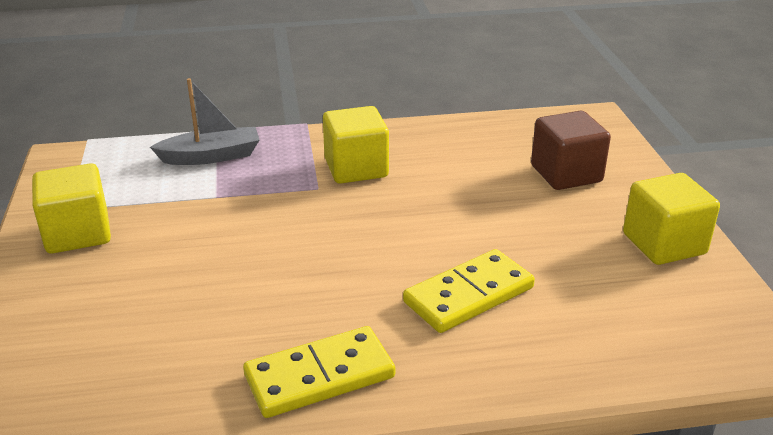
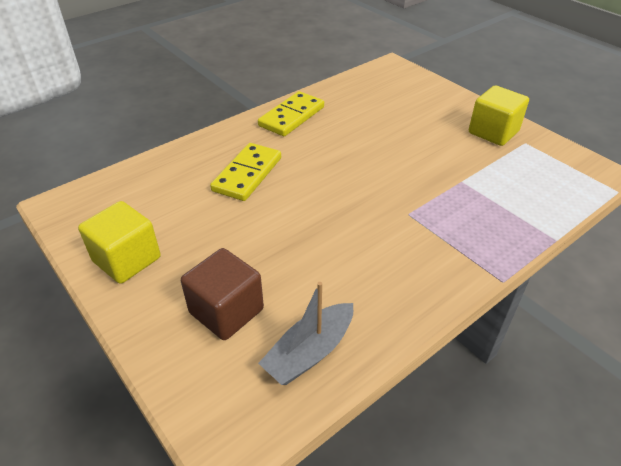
camera: 150 degrees right, 10 degrees up
(211, 156) = (515, 210): grey boat -> grey boat (309, 352)
(356, 168) = (402, 243): yellow cube -> none

